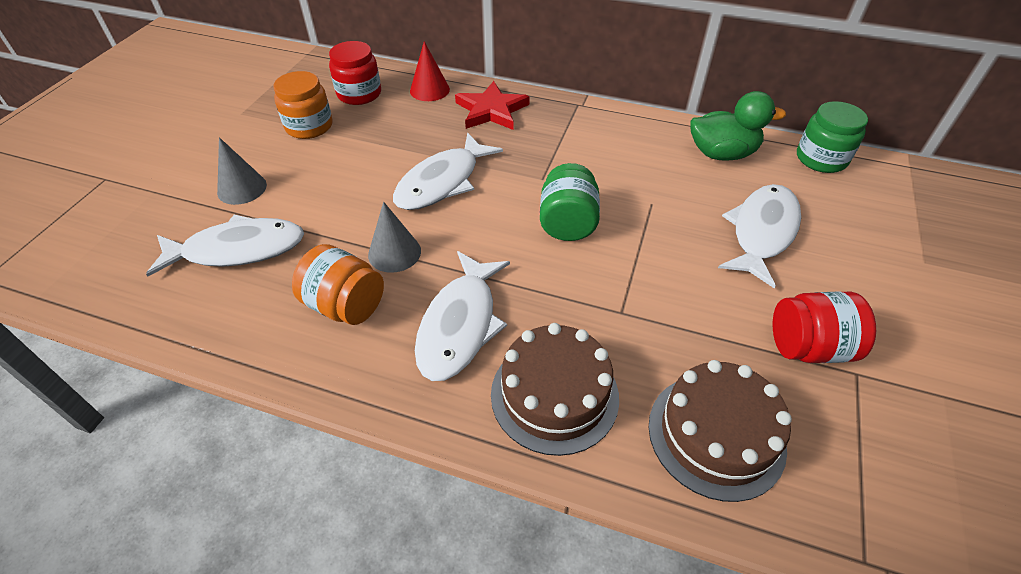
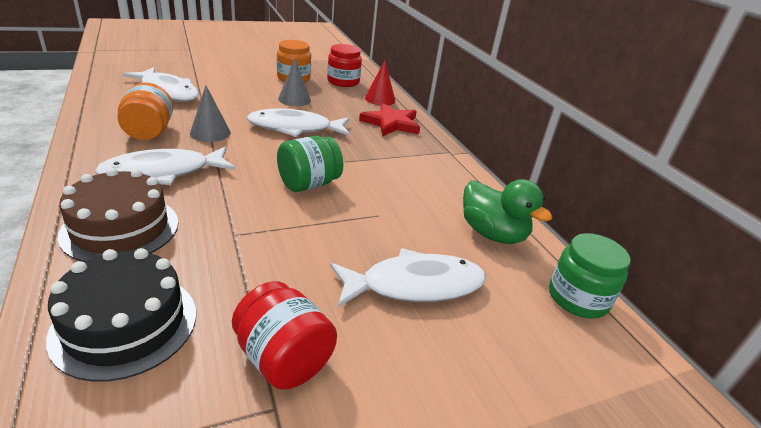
camera: 45 degrees right, 15 degrees down
(242, 188) = (218, 78): grey cone -> grey cone (294, 99)
(716, 435) = (125, 324): brown cake -> black cake

